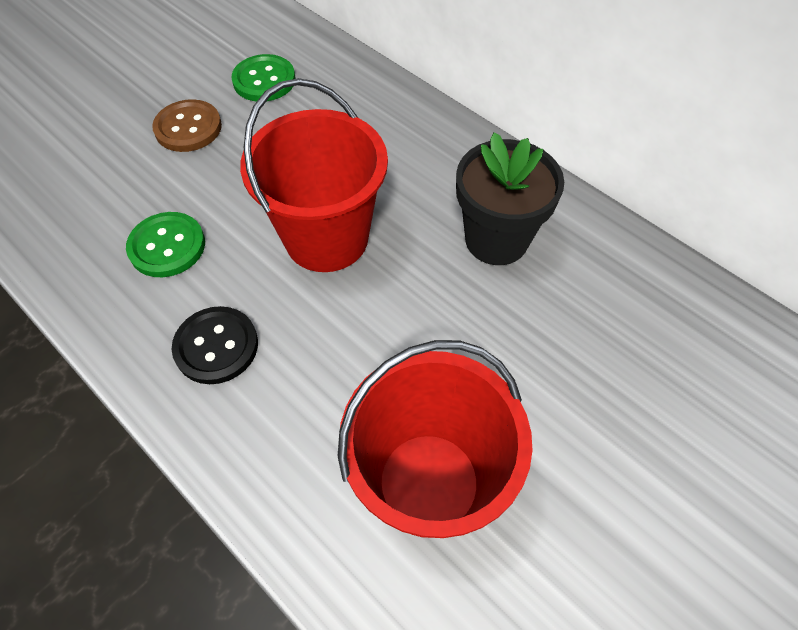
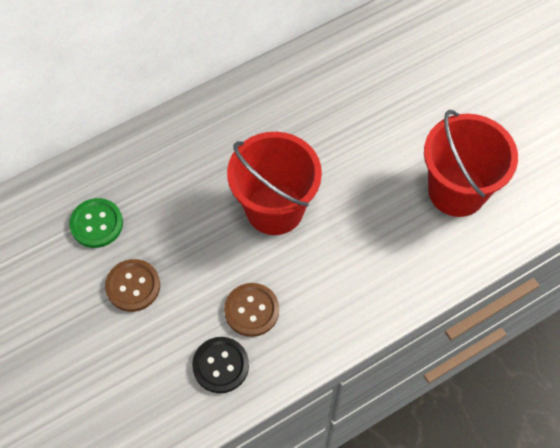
camera: 75 degrees left, 5 degrees up
(167, 246) = (251, 310): green button -> brown button
(216, 346) = (343, 287): black button -> black button (220, 365)
(496, 239) = (305, 112): black flower pot -> none

